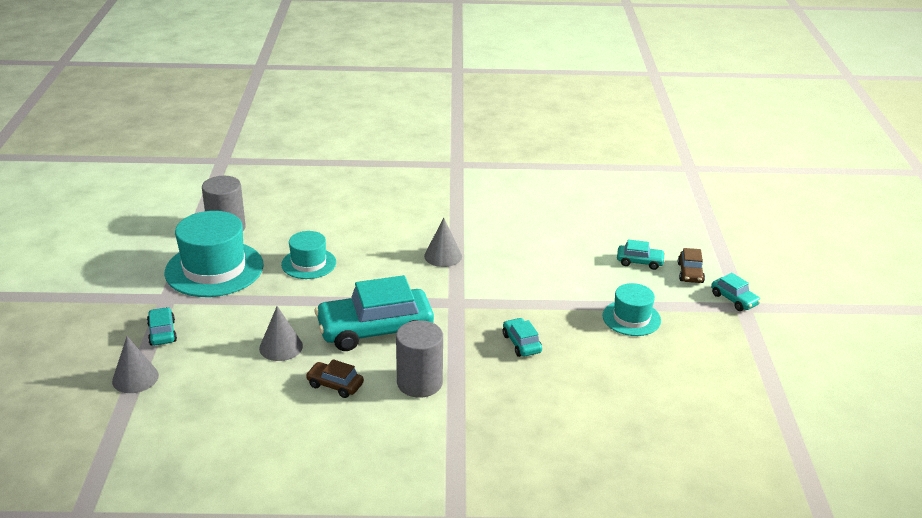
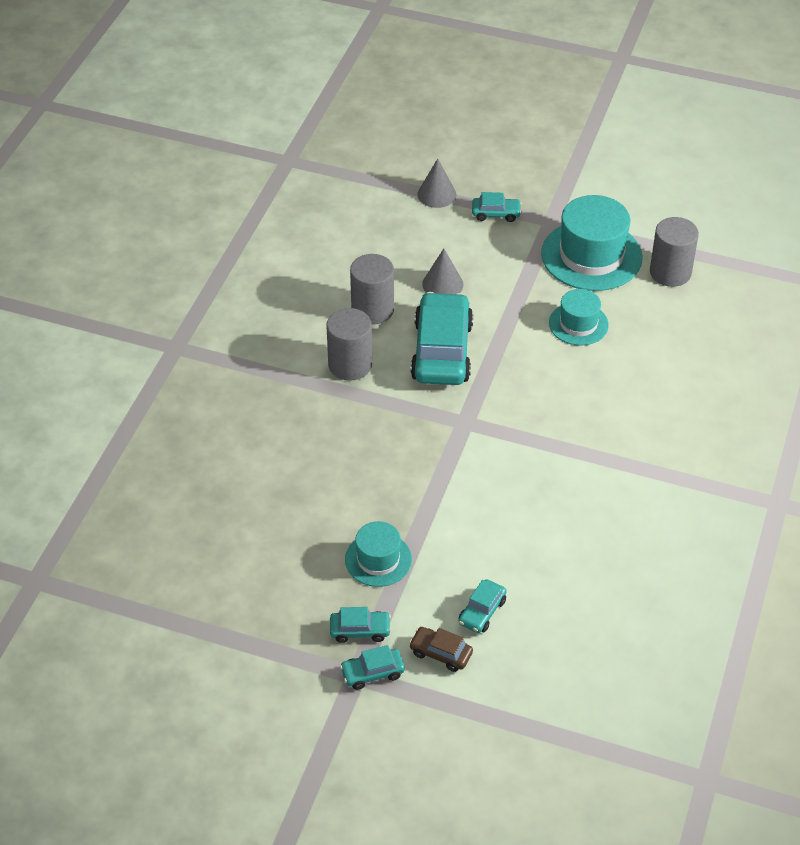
camera: 110 degrees right, 15 degrees up
(335, 385) = (372, 310): brown car -> grey cylinder
(443, 256) = (557, 433): grey cone -> none
(521, 343) = (375, 453): turquoise car -> turquoise car (360, 630)

